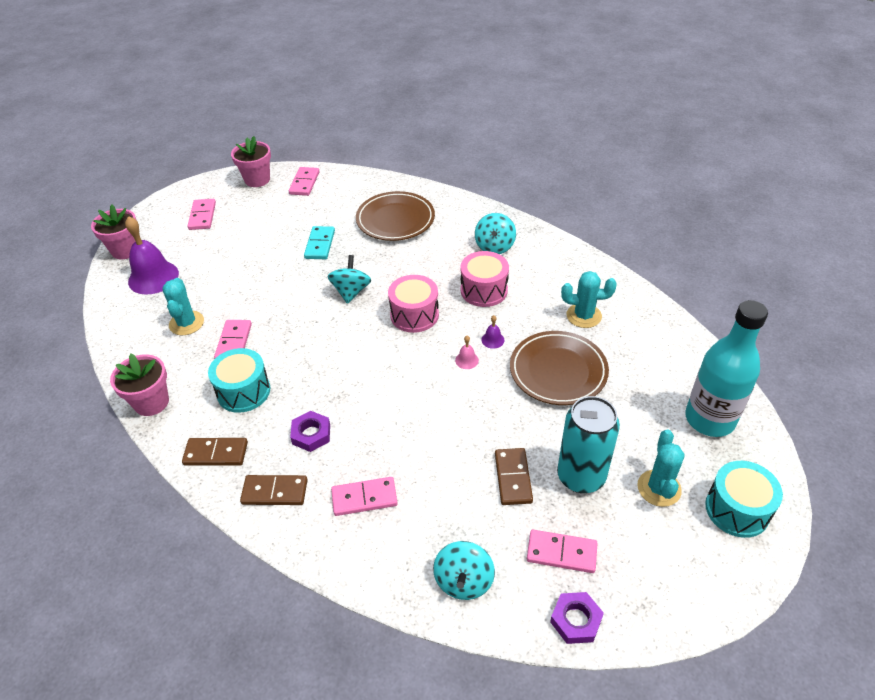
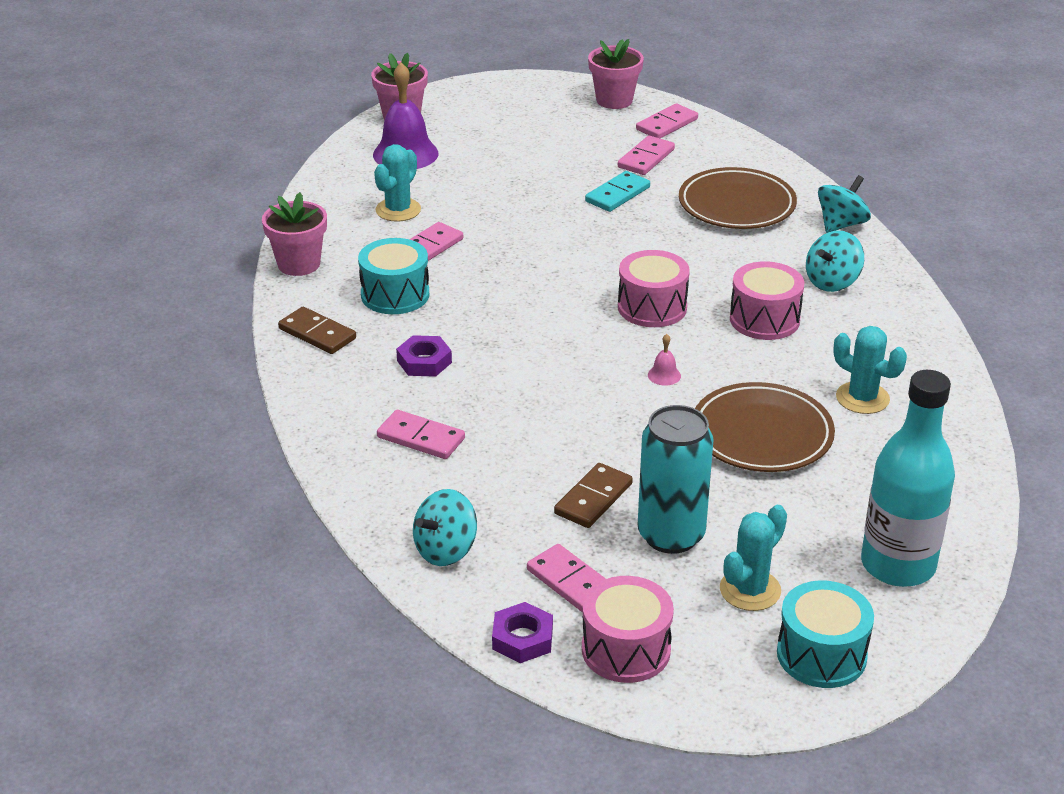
camera: 35 degrees right, 10 degrees down
(202, 216) = (514, 114): pink domino -> pink domino (646, 158)
(275, 492) = (340, 391): brown domino -> none
(351, 291) = (603, 255): turquoise spinning top -> turquoise spinning top (841, 224)
(492, 340) = (717, 370): purple bell -> none
(640, 583) = (626, 649): none -> pink drum

